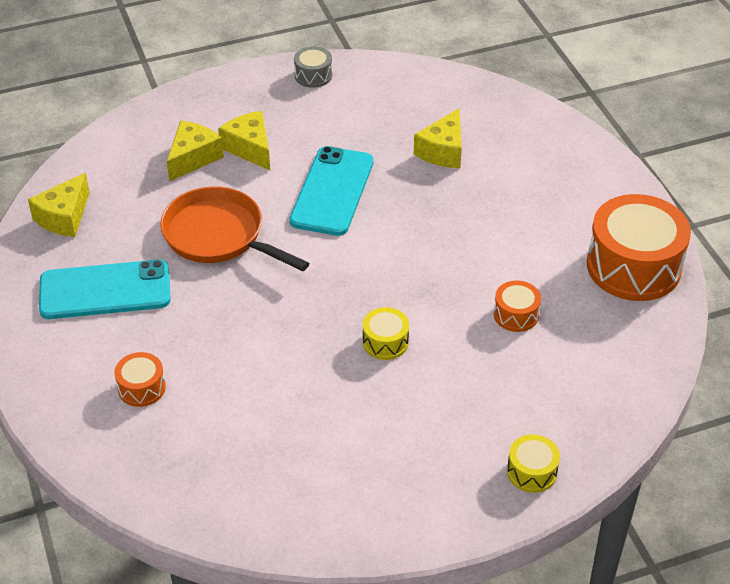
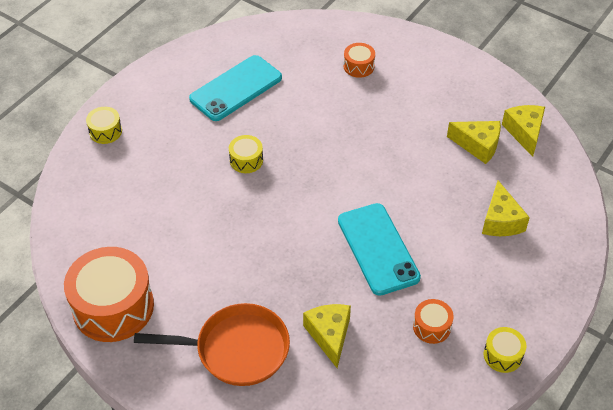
camera: 145 degrees right, 5 degrees up
(105, 290) = (442, 103): turquoise phone -> turquoise phone (236, 88)
(219, 236) = (417, 173): orange pan -> orange pan (236, 349)
(250, 148) = (472, 252): yellow cheese -> yellow cheese (478, 145)
(313, 75) = (502, 355): grey drum -> yellow drum
(516, 315) = (176, 222): orange drum -> orange drum (431, 327)

